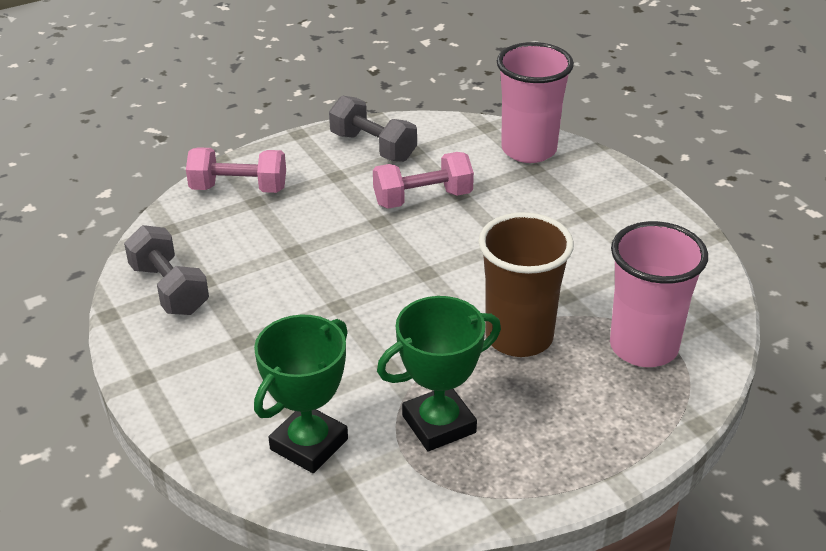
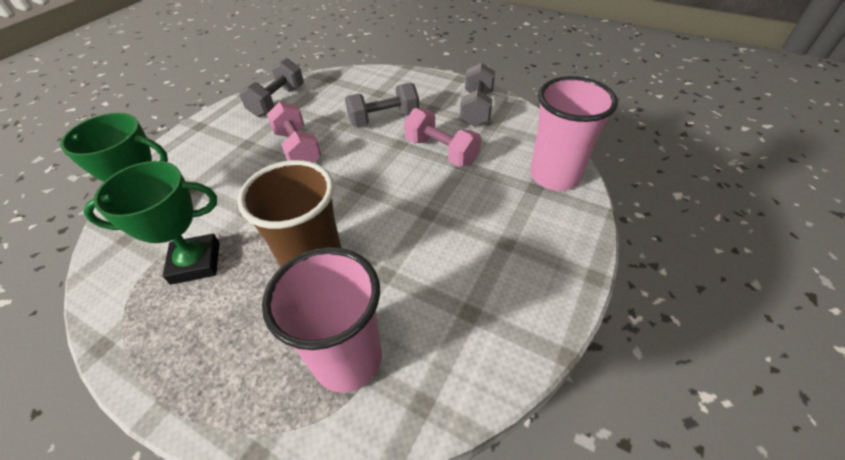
camera: 60 degrees right, 10 degrees up
(239, 188) = (385, 83): pink dumbbell -> pink dumbbell (298, 149)
(318, 216) = (384, 119): none -> grey dumbbell
(439, 424) = (196, 263): green trophy -> green trophy turned 45 degrees counterclockwise

